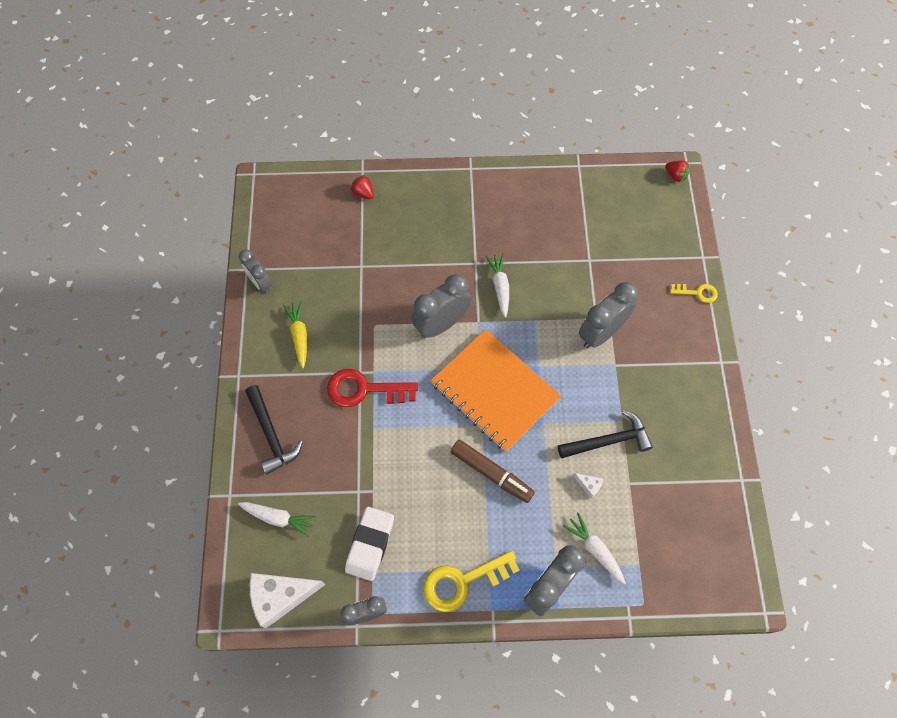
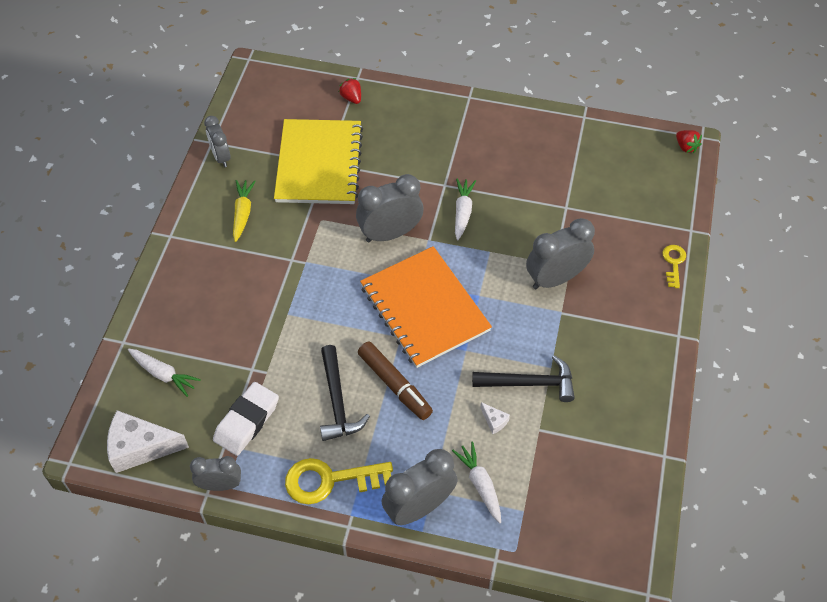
camera: 15 degrees right, 10 degrees down
(271, 434) = (183, 296): black hammer -> black hammer (337, 401)
(354, 268) = (319, 164): none -> yellow notebook
(364, 389) = (291, 276): red key -> none
(697, 293) = (673, 263): yellow key -> yellow key turned 105 degrees counterclockwise

